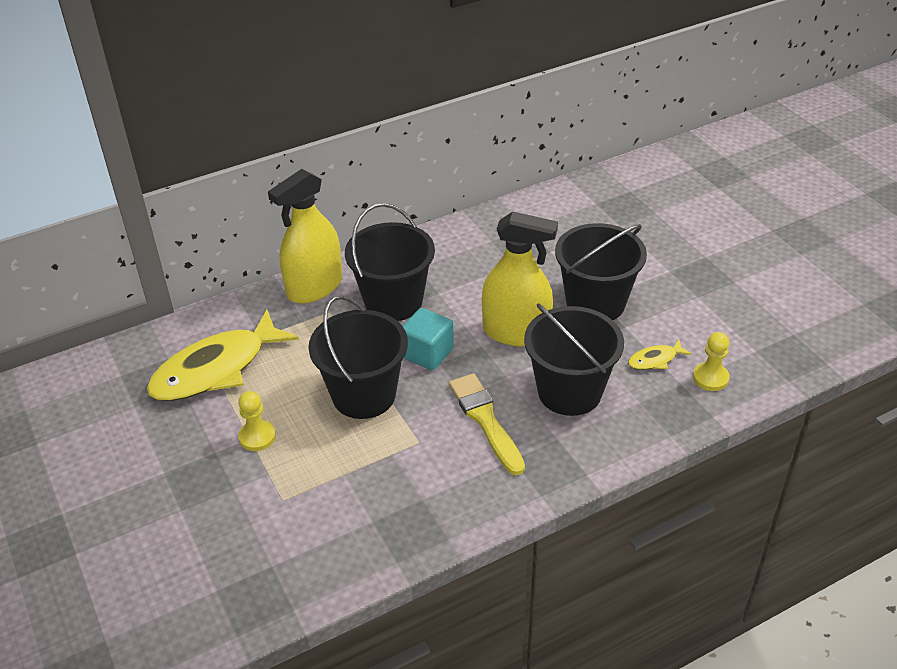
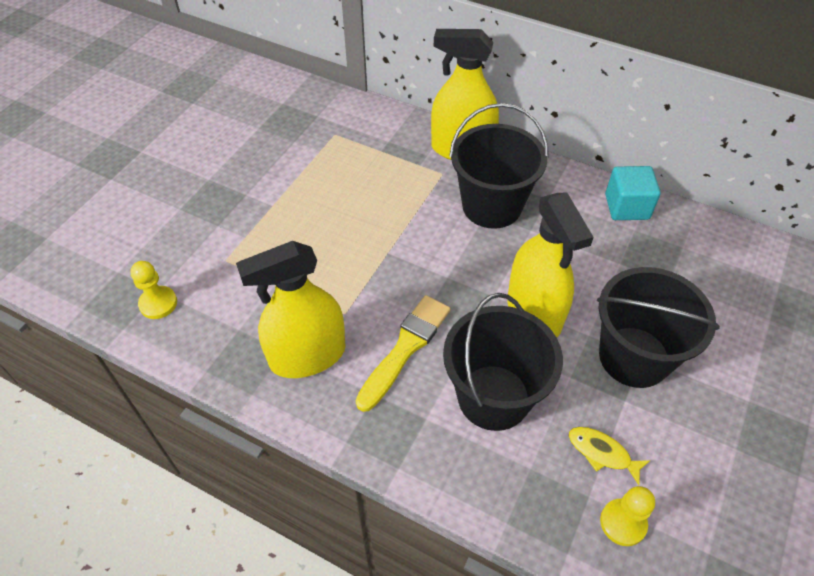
camera: 55 degrees right, 10 degrees up
(216, 369) = (327, 146): yellow fish -> none
(257, 437) = (277, 209): yellow pawn -> yellow pawn (158, 303)
(364, 395) = (369, 247): black bucket -> none
(427, 353) = (451, 262): turquoise cube -> turquoise cube (626, 207)
(441, 485) = (307, 356): none -> yellow spray bottle

